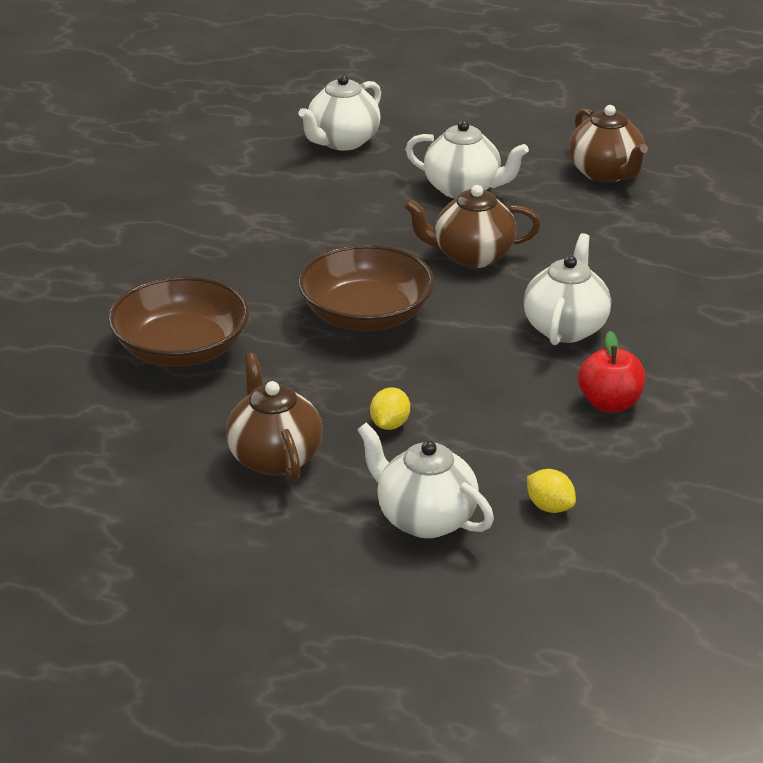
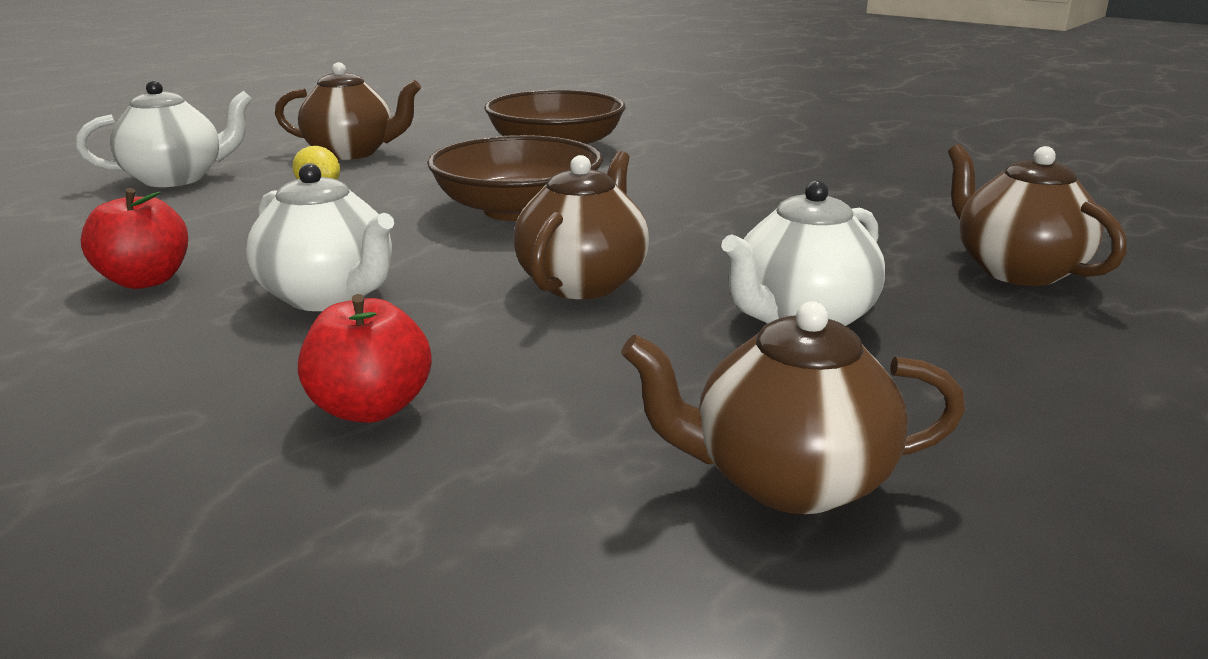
camera: 115 degrees right, 10 degrees down
(342, 141) = (1016, 270): white teapot -> brown teapot
(549, 507) = (79, 218): yellow lemon -> none
(652, 269) = (371, 408): none -> red apple

